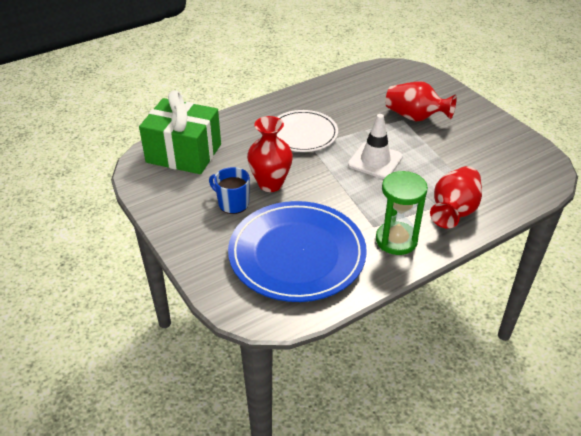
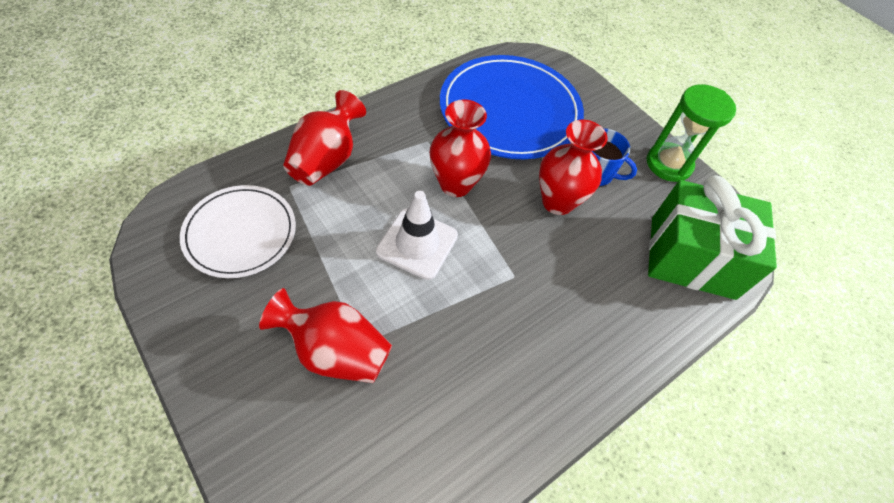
camera: 170 degrees right, 15 degrees up
(303, 134) = (529, 302): white plate -> white plate (240, 233)
(349, 195) = (455, 184): none -> red vase
(396, 240) = (404, 124): green hourglass -> green hourglass (668, 164)

